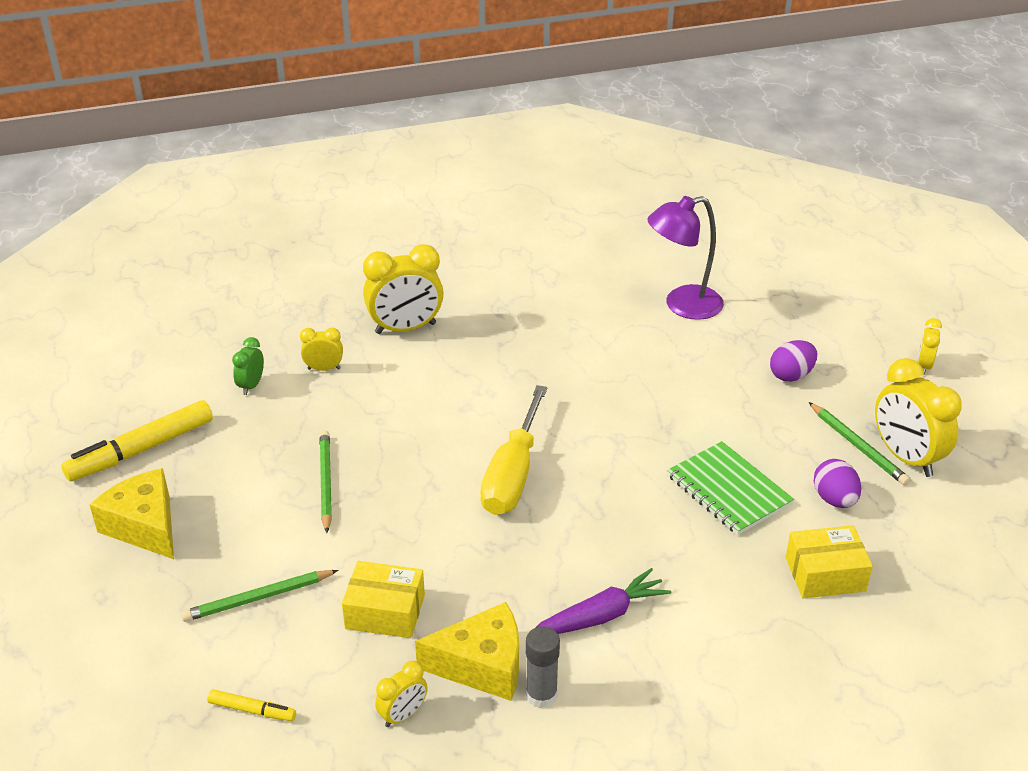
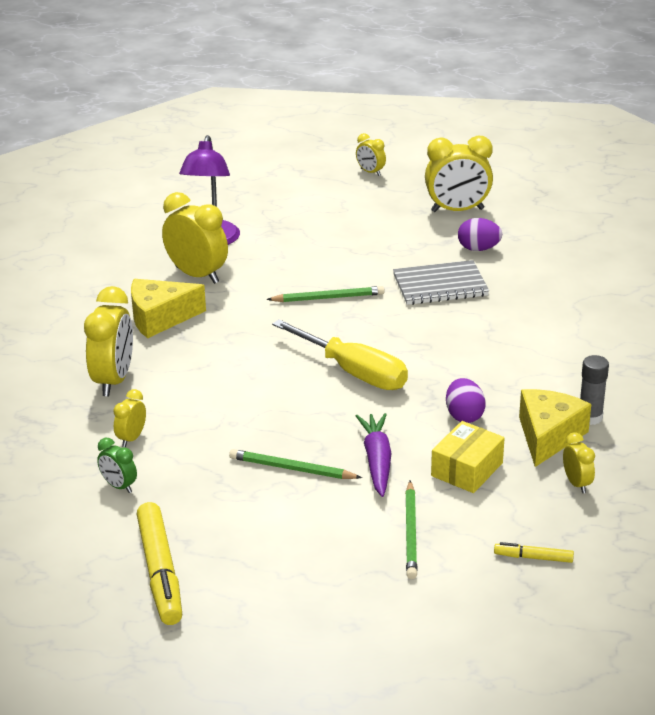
camera: 65 degrees left, 5 degrees down
(144, 526) = (274, 585): yellow cheese -> yellow cheese (160, 318)
(252, 710) = (533, 558): yellow marker -> yellow marker turned 120 degrees counterclockwise
(600, 616) = (530, 373): purple carrot -> purple carrot (377, 461)
(613, 317) = (197, 275): none -> yellow clock
(728, 490) = (440, 285): green notebook -> grey notebook
(791, 375) = (337, 223): purple egg -> purple egg (464, 416)
(825, 574) = (545, 275): yellow box -> none
(857, 446) = (433, 223): green pencil -> green pencil (328, 298)

